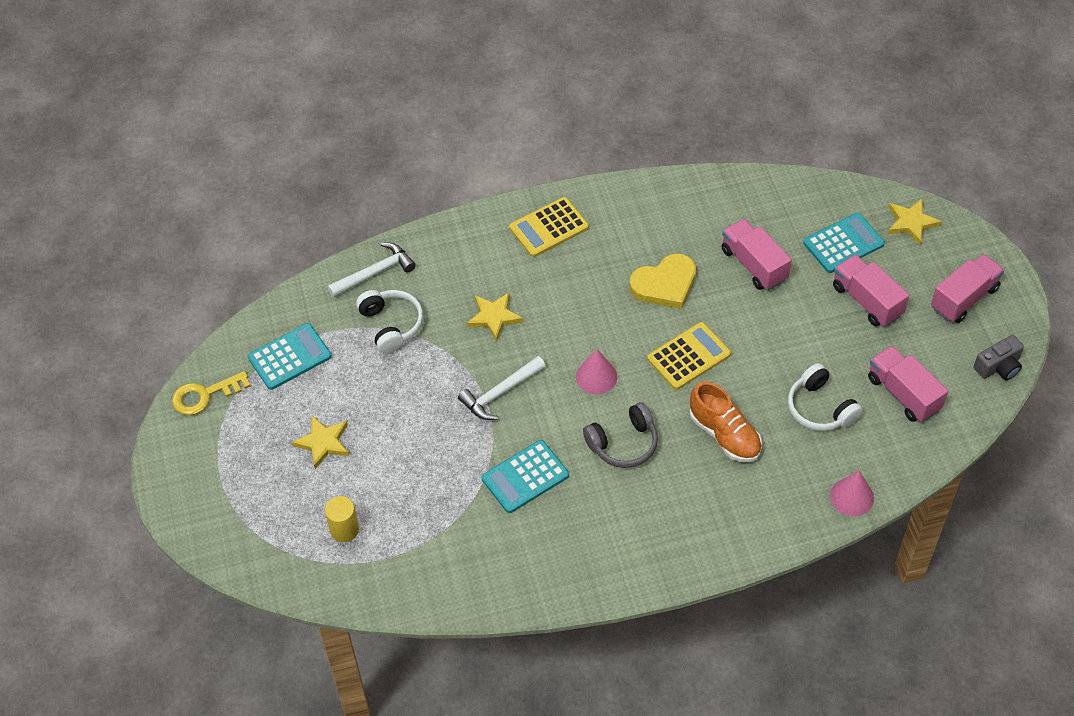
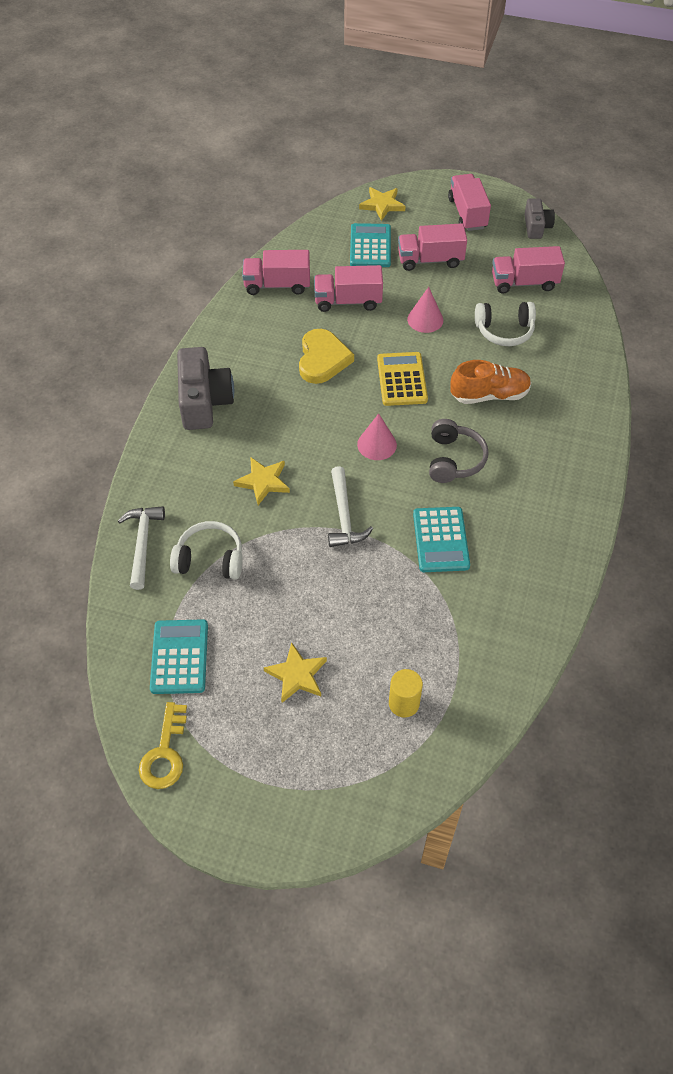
camera: 60 degrees left, 0 degrees up
(549, 228) = (204, 401): yellow calculator -> grey camera
(729, 201) = (277, 285): none -> pink truck
(852, 497) = (593, 353): pink cone -> pink cone (425, 319)

